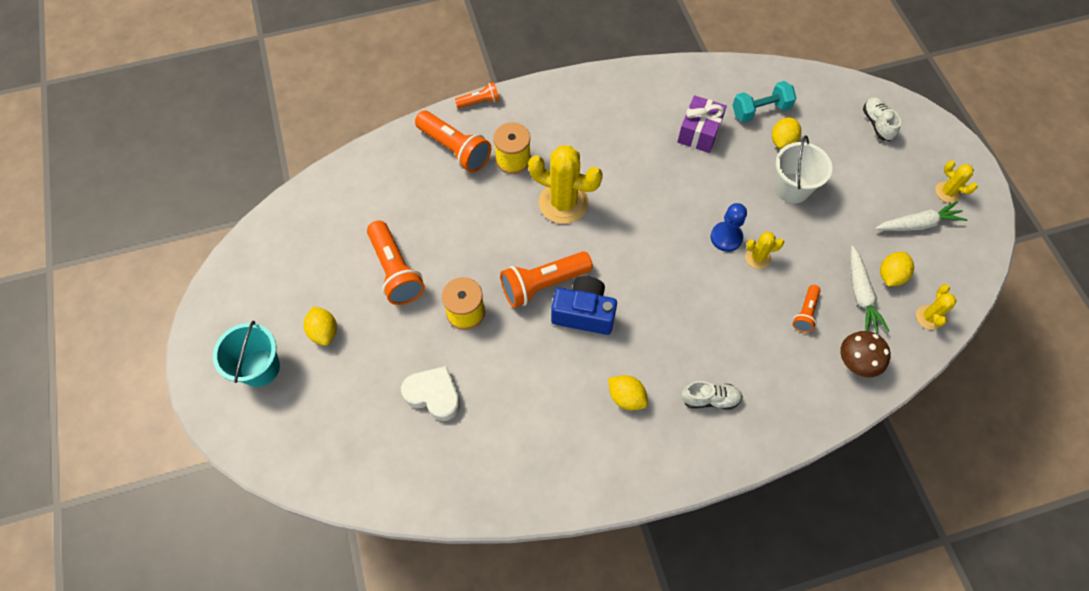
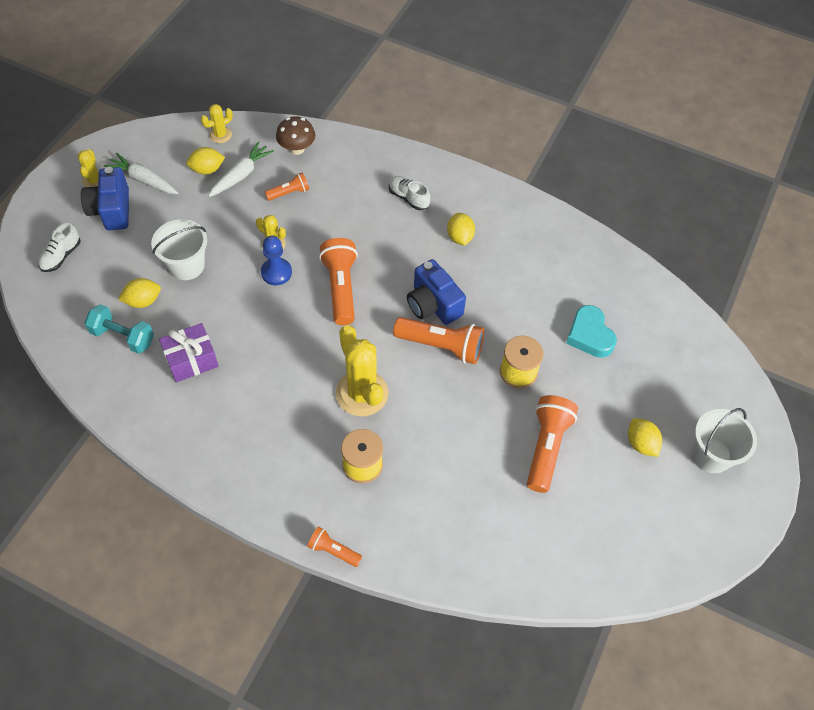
camera: 140 degrees left, 5 degrees down
(260, 368) = (711, 455): turquoise bucket -> white bucket
(324, 332) = (641, 443): yellow lemon -> yellow lemon turned 45 degrees counterclockwise
(434, 395) = (589, 335): white heart -> turquoise heart
(454, 149) = (402, 519): orange flashlight -> orange flashlight (341, 288)
(900, 182) = (111, 210): none -> blue camera

